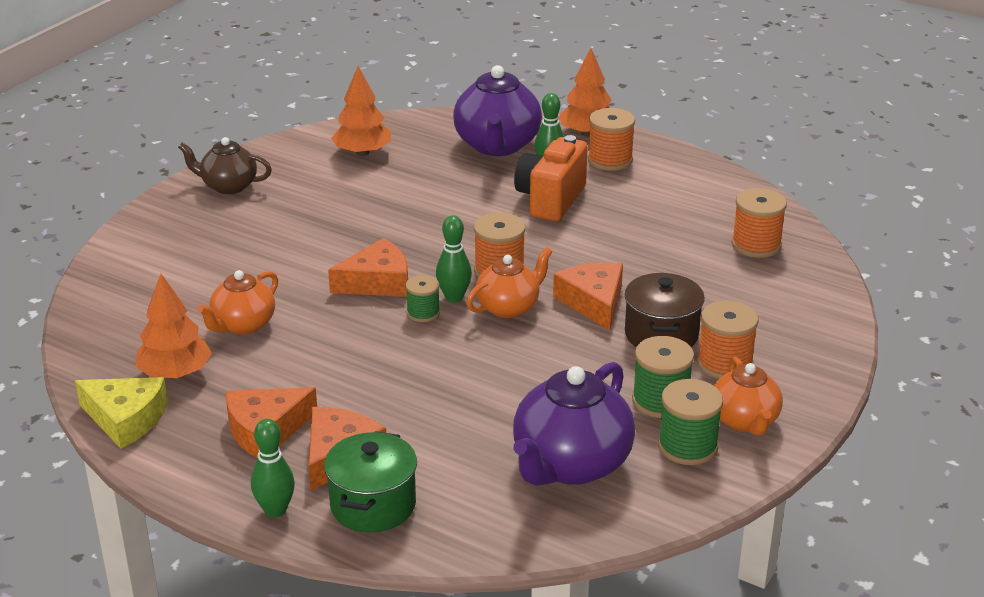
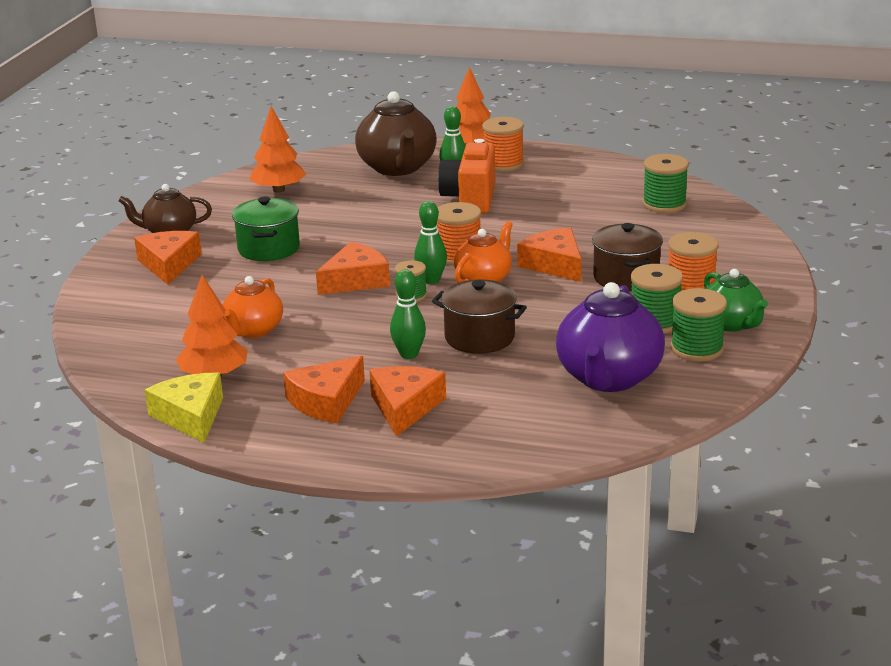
camera: 15 degrees left, 5 degrees down
(126, 419) = (191, 416): yellow cheese -> yellow cheese turned 120 degrees counterclockwise
(206, 226) = (169, 264): none -> orange cheese
(275, 510) = (374, 455): green bowling pin -> green bowling pin (409, 354)
(373, 505) = (458, 436): green pot -> green pot (268, 248)
(463, 382) = (479, 337): none -> brown pot
(497, 146) = (397, 168): purple teapot -> brown teapot
(745, 421) = (732, 324): orange teapot -> green teapot
(756, 245) = (664, 204): orange spool -> green spool

